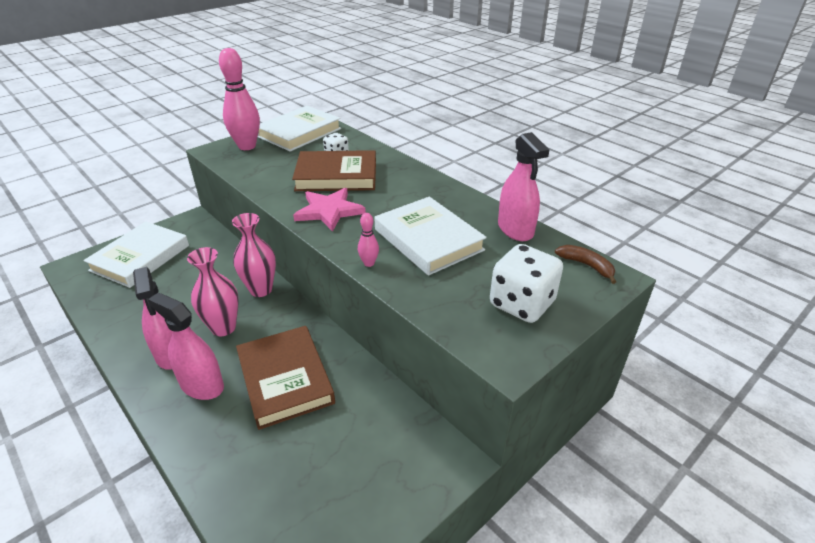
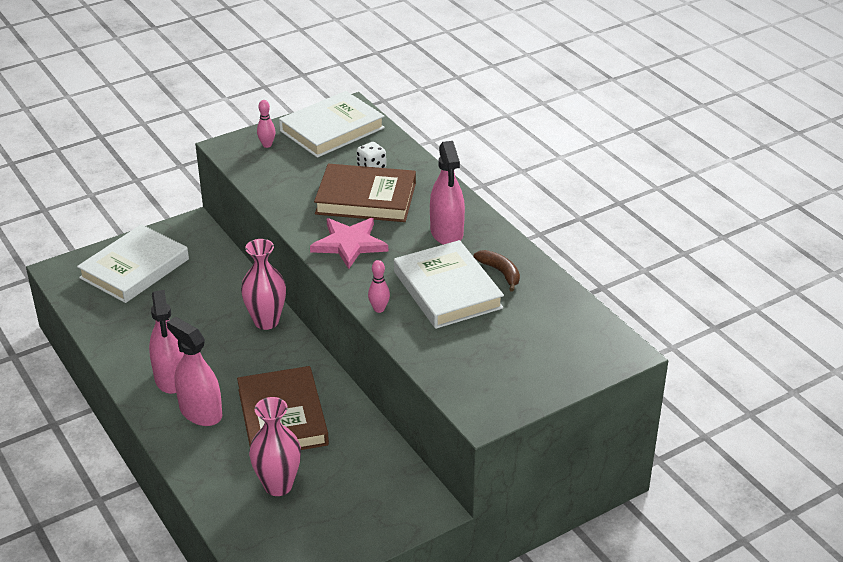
camera: 10 degrees right, 0 degrees up
(223, 328) = (224, 358): pink vase -> pink vase (278, 485)
(247, 146) = (267, 145): pink bowling pin -> pink bowling pin, size x0.45
(515, 229) = (545, 288): pink spray bottle -> pink spray bottle (446, 232)
(521, 304) = (518, 367): white dice -> none
(586, 266) = (602, 337): brown banana -> brown banana (500, 272)

